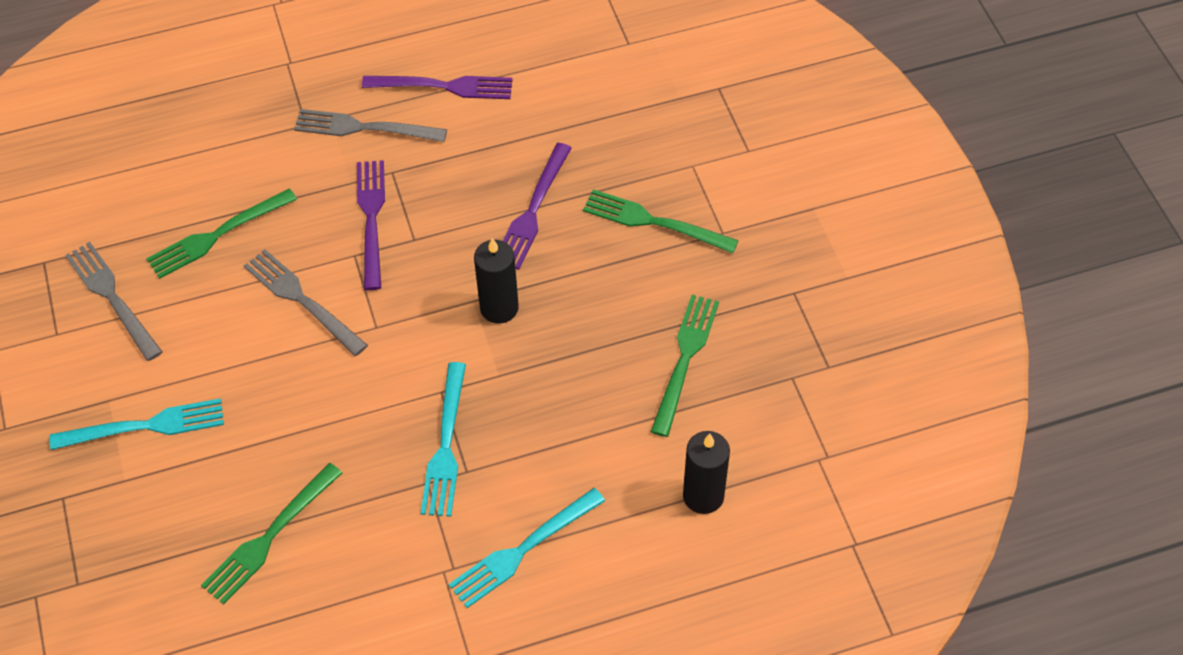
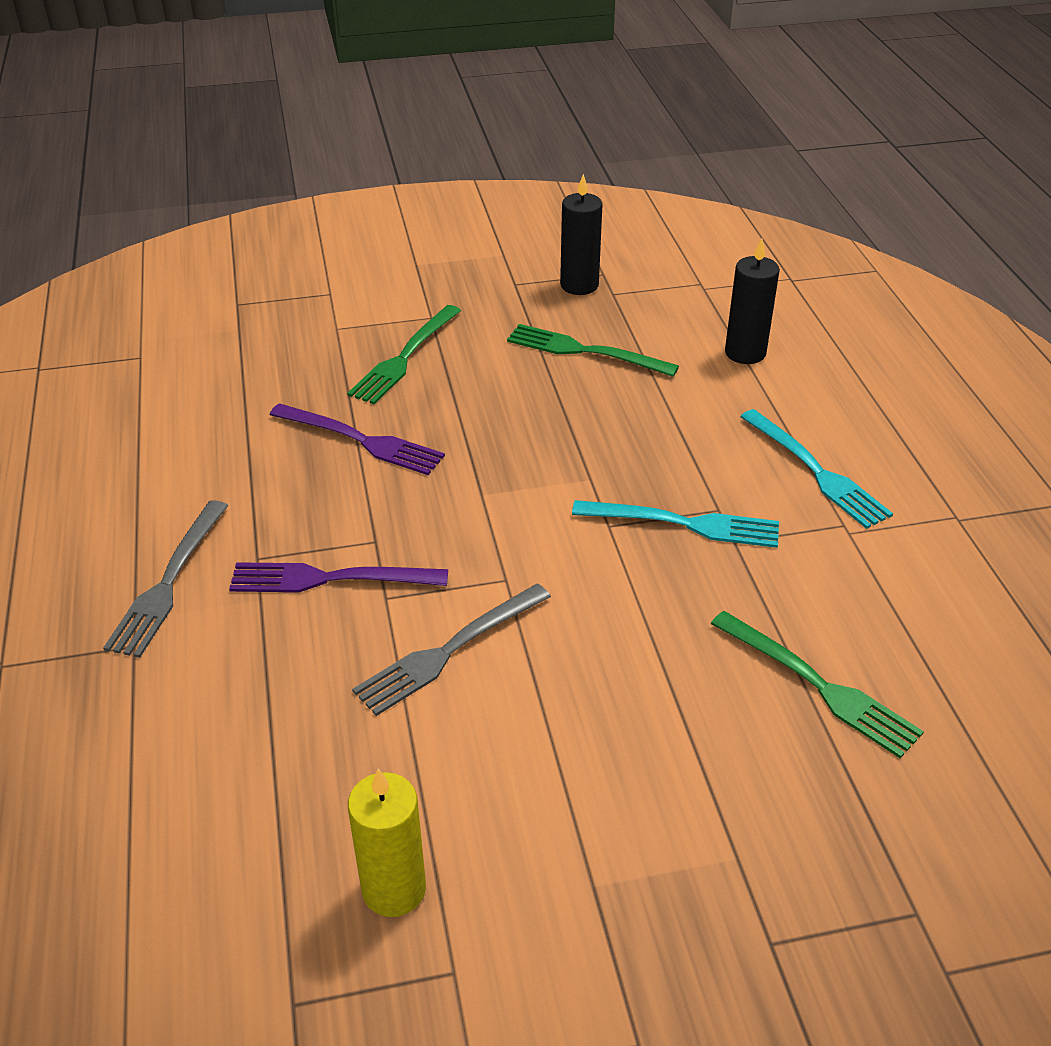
camera: 85 degrees left, 15 degrees down
(111, 297) = (394, 889): grey fork -> yellow candle
(146, 426) = (644, 831): turquoise fork -> none
(216, 236) = (309, 749): green fork -> none
(445, 86) = (132, 504): purple fork -> none
(499, 308) = (496, 473): black candle -> black candle (579, 285)

